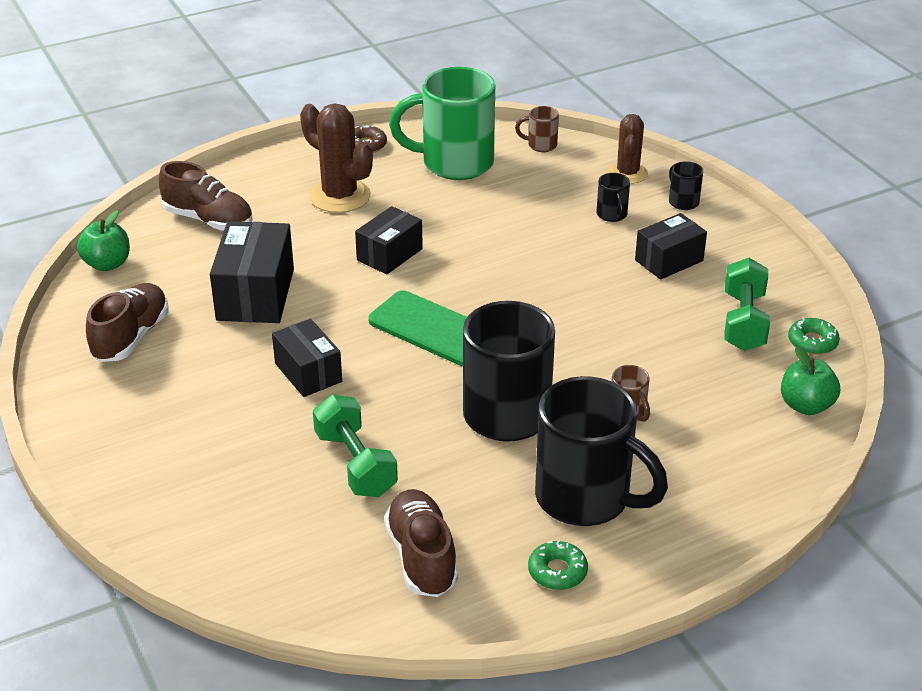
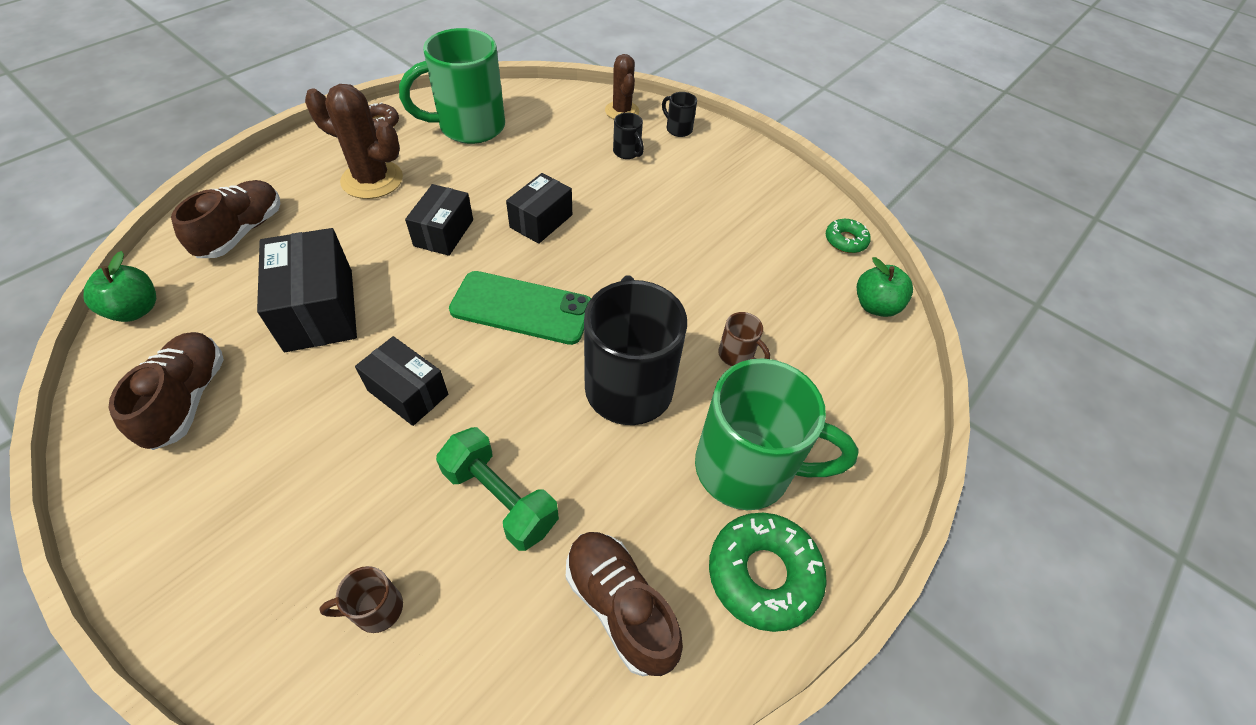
camera: 25 degrees left, 15 degrees up
(209, 220) = (242, 232): brown shoe -> brown shoe turned 75 degrees counterclockwise
(541, 145) = (538, 97): brown mug -> brown mug (376, 609)
(557, 571) = (763, 574): green donut -> green donut, size x1.78
(586, 498) = (746, 469): black mug -> green mug
(669, 260) = (694, 187): black box -> black box (541, 221)
(743, 322) = (783, 233): green dumbbell -> none

